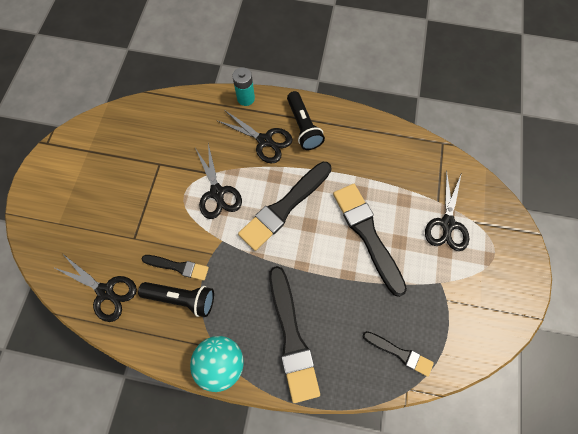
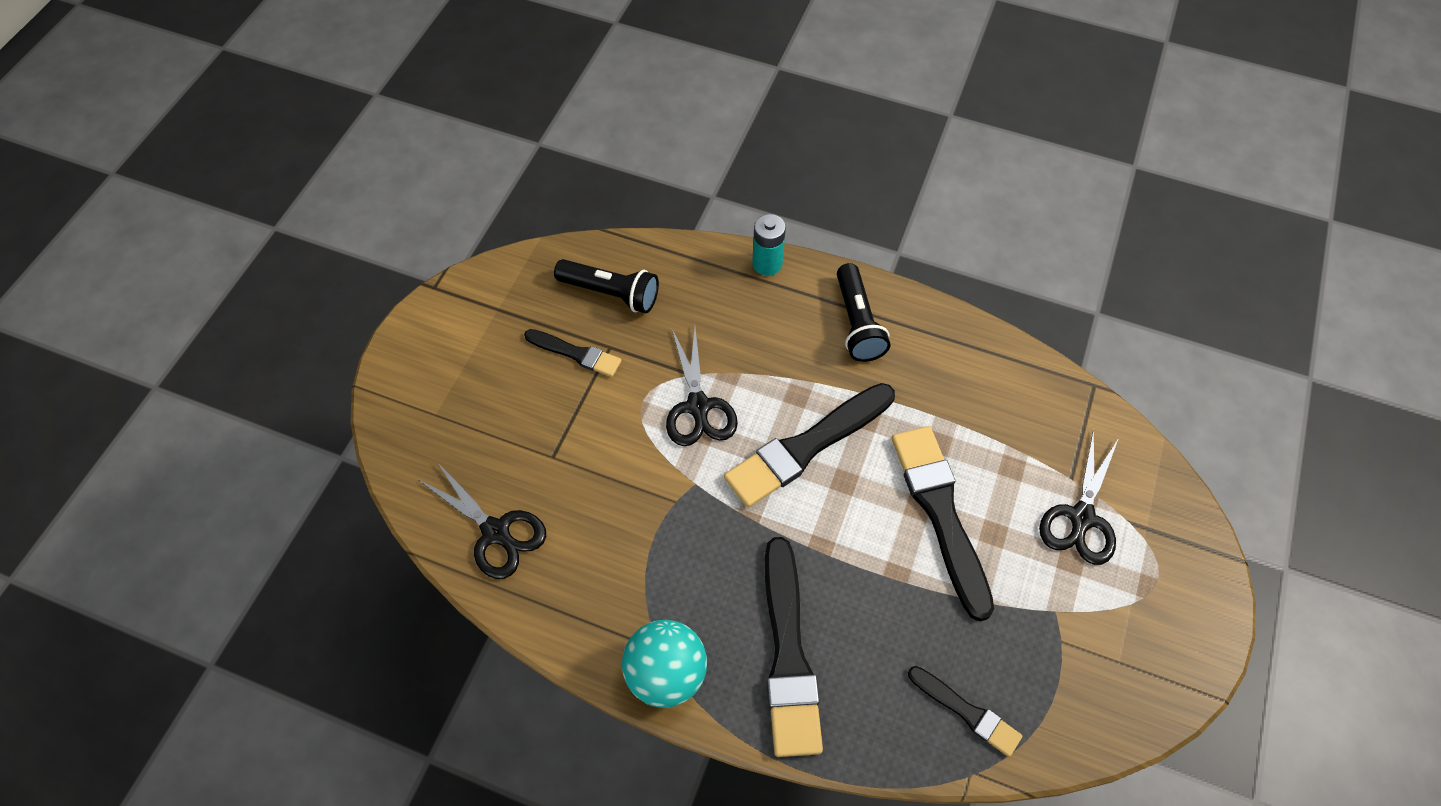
camera: 10 degrees right, 10 degrees down
(178, 267) = (617, 512): black brush -> black brush (576, 353)
(182, 298) = (617, 563): black flashlight -> black flashlight (611, 293)
(264, 141) = (789, 336): black scissors -> none

